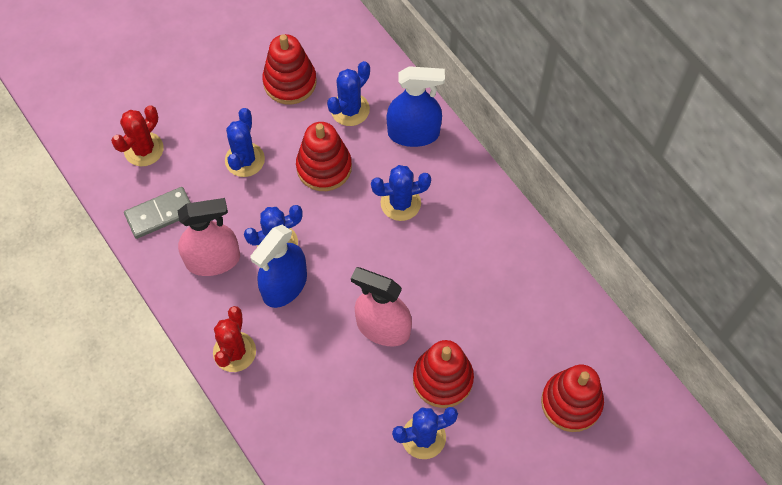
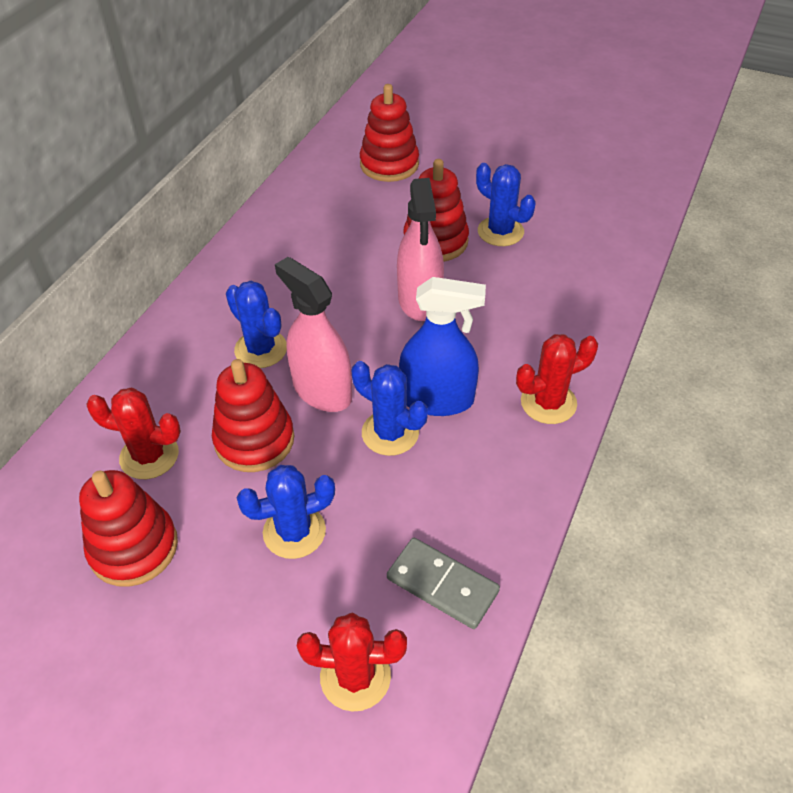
camera: 120 degrees left, 15 degrees down
(213, 260) = (460, 485): pink spray bottle -> pink spray bottle (322, 390)
(350, 109) = (149, 456): blue cactus -> red cactus
(413, 133) = (155, 378): blue spray bottle -> none

